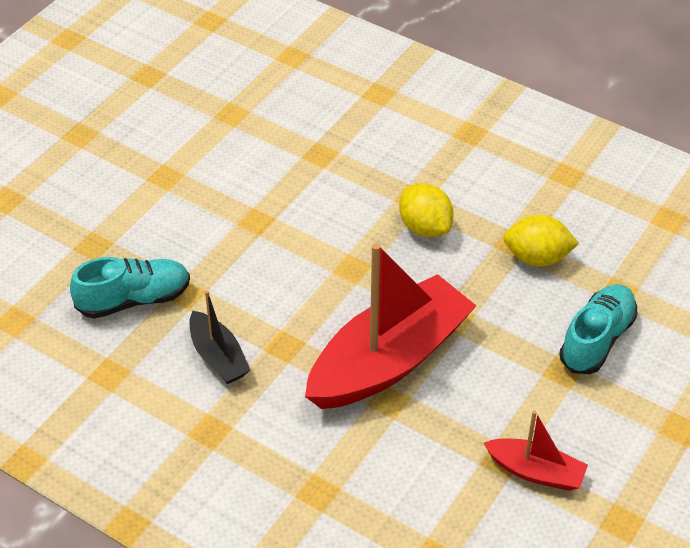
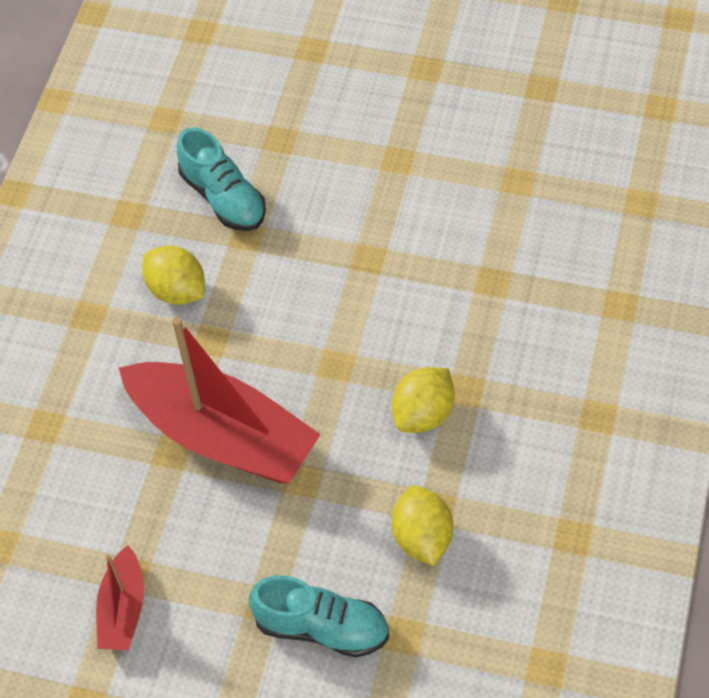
camera: 75 degrees right, 10 degrees up
(218, 357) = (177, 290): black boat -> yellow lemon

